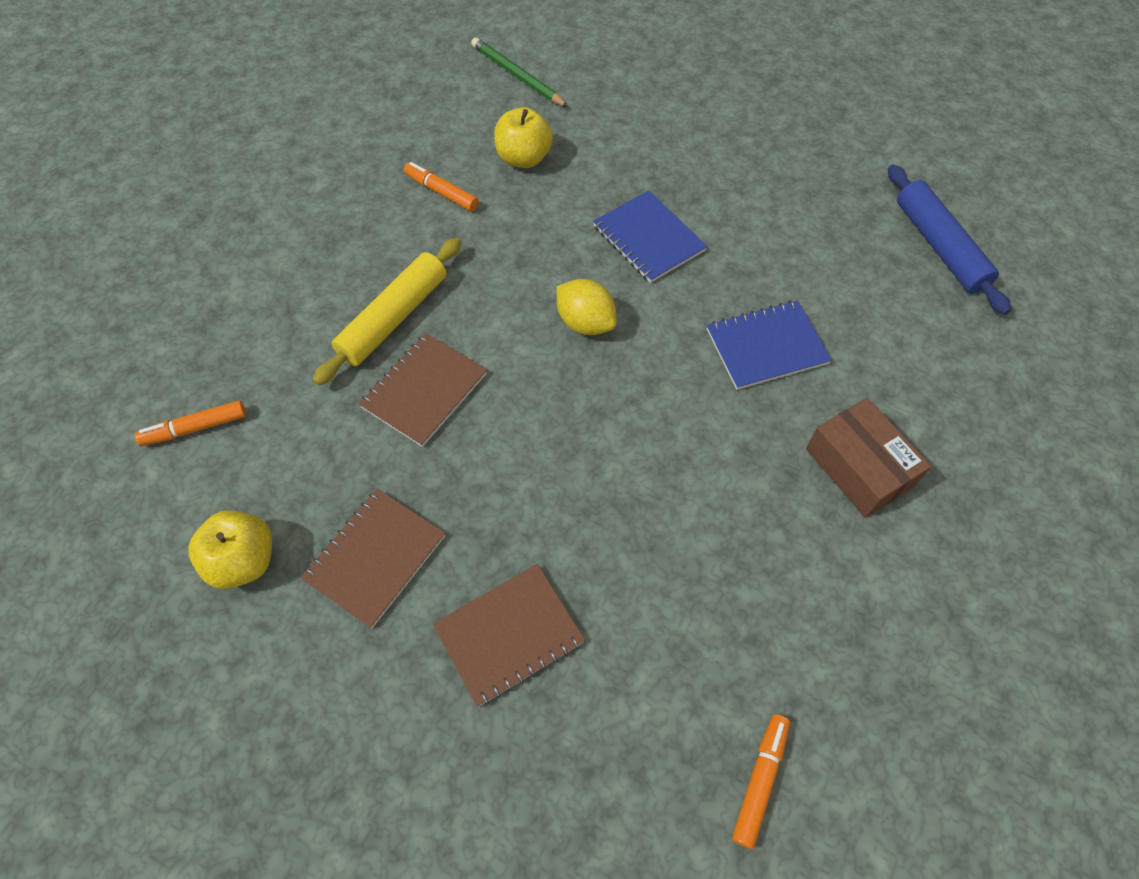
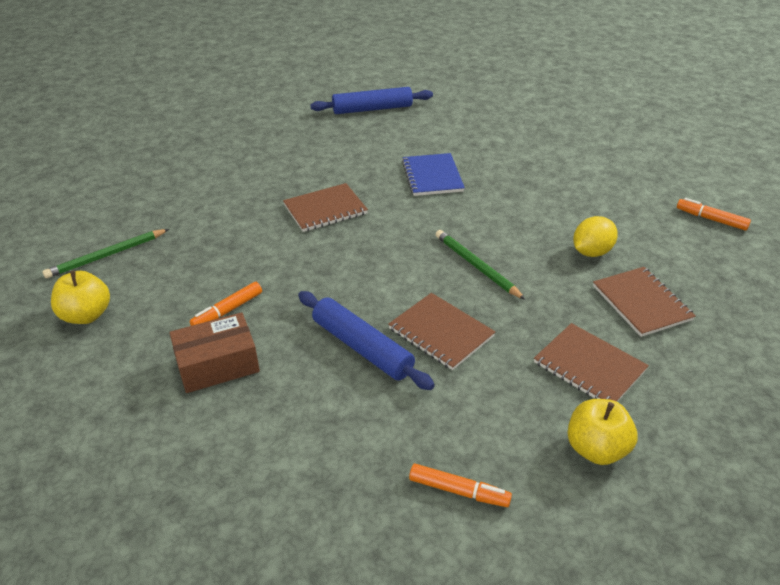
camera: 80 degrees left, 20 degrees down
(195, 428) = (459, 491): orange marker -> orange marker turned 60 degrees counterclockwise
(394, 318) = (362, 347): yellow rolling pin -> blue rolling pin
(524, 158) = (212, 260): yellow apple -> yellow apple (87, 315)
(558, 419) = (476, 266): none -> green pencil
(585, 323) = (394, 246): yellow lemon -> yellow lemon (591, 252)
(649, 238) = (325, 209): blue notebook -> brown notebook
(859, 467) = (522, 160): brown box -> brown box (217, 364)

